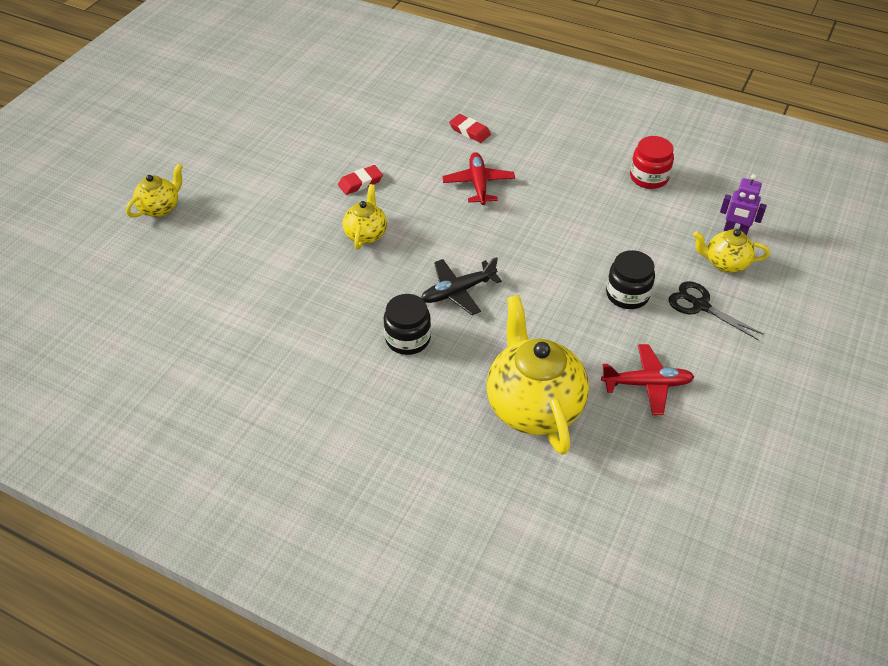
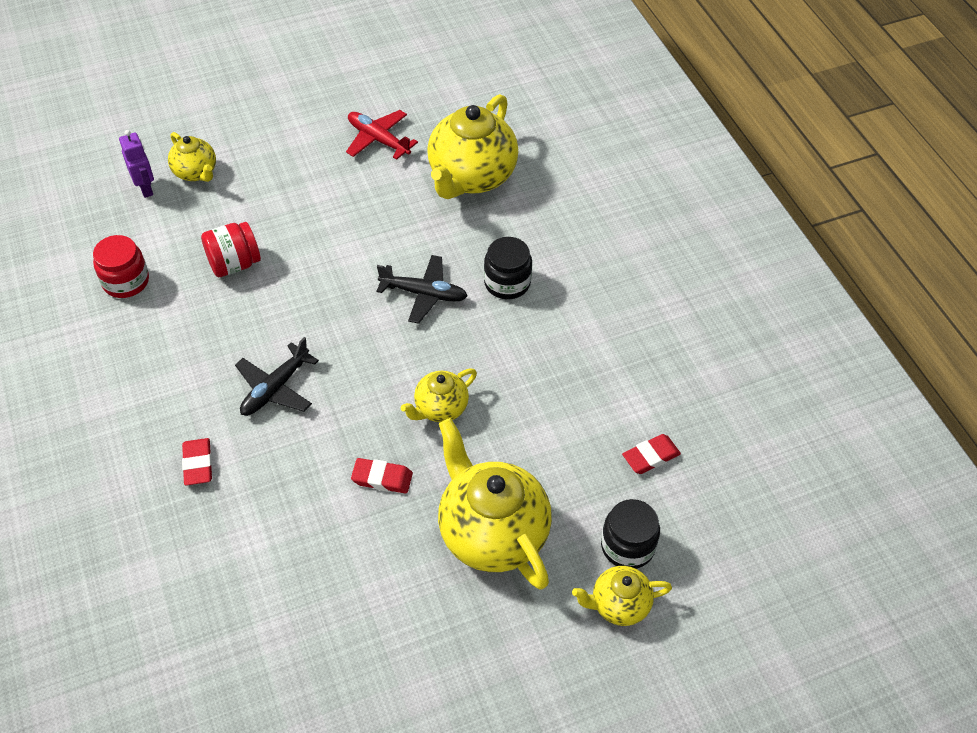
camera: 140 degrees left, 5 degrees up
(197, 291) = (651, 456): none -> red eraser
(267, 196) = (492, 532): none -> yellow teapot
(478, 184) = (275, 388): red plane -> black plane
(604, 227) = (234, 264): none -> red jar
(627, 294) = (301, 201): black jar -> black jar (627, 546)
(700, 305) = (264, 159): black scissors -> none

